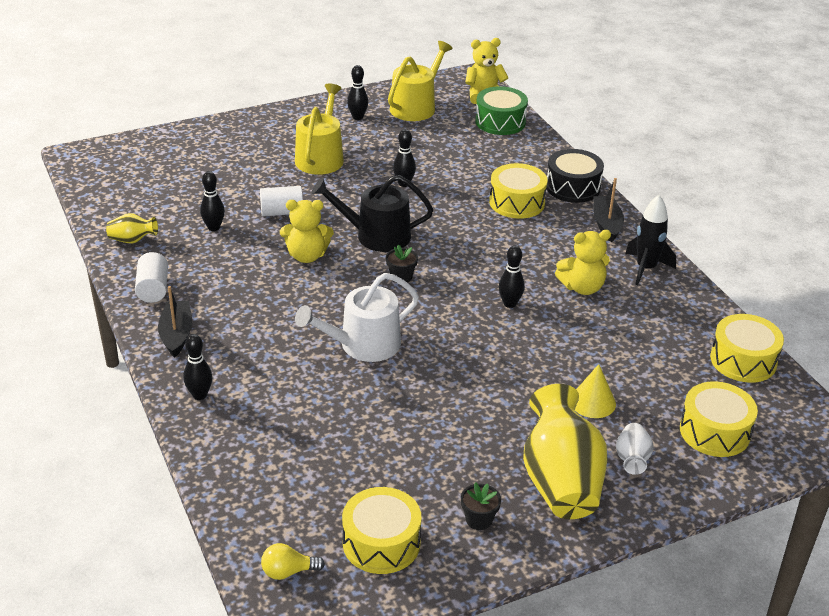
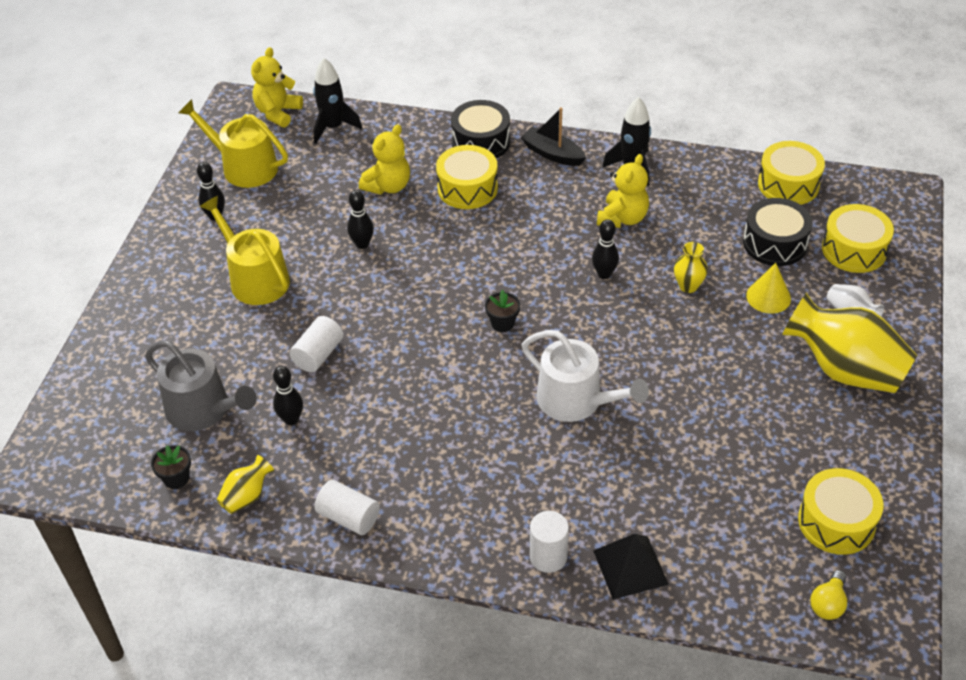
camera: 50 degrees left, 10 degrees up
(176, 335) = (441, 532): black boat -> none
(187, 191) = (203, 409): none -> grey watering can
(200, 395) = (548, 557): black bowling pin -> white cylinder
(227, 441) = (630, 567): none -> black pyramid
(307, 256) = (407, 372): yellow teddy bear -> yellow teddy bear (388, 186)
(363, 345) = (576, 400): white watering can -> white watering can turned 60 degrees counterclockwise
(376, 236) = (424, 307): black watering can -> none
(416, 106) = (244, 167): yellow watering can -> yellow watering can turned 45 degrees counterclockwise
(479, 520) = (852, 444): black flower pot -> black flower pot (176, 478)
(500, 122) = (333, 127): green drum -> black rocket
(550, 352) = (688, 286): none -> yellow vase
(660, 380) = (774, 243): none -> black drum

